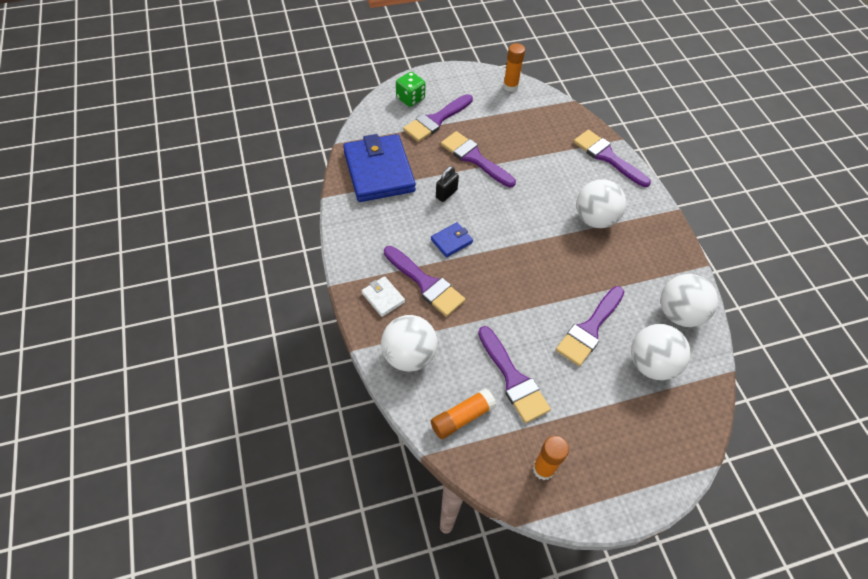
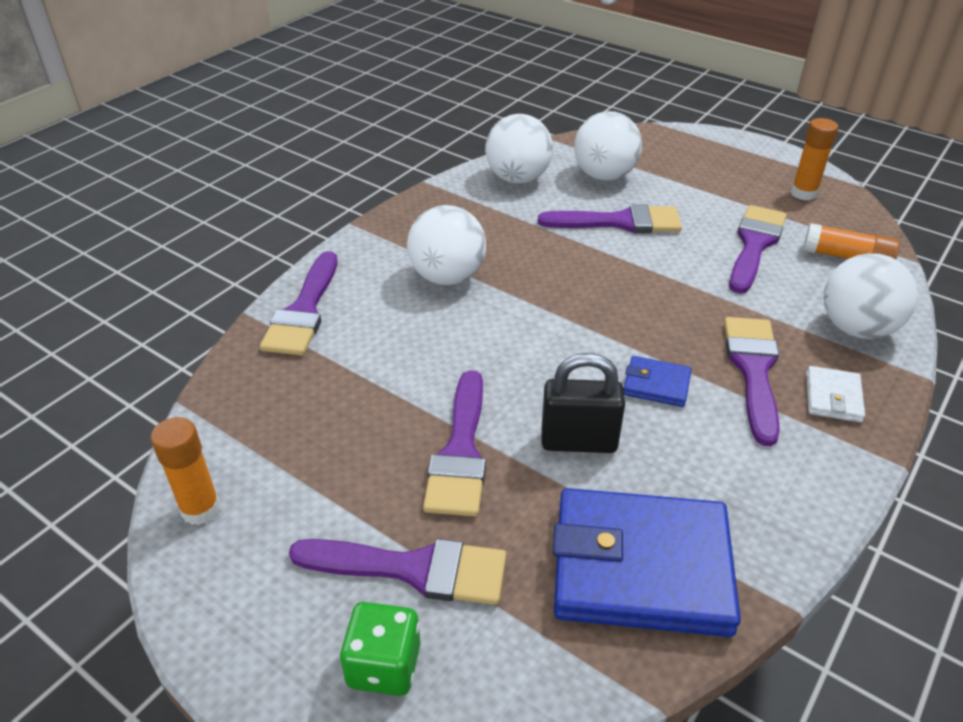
camera: 125 degrees left, 15 degrees down
(379, 171) = (641, 567): blue wallet -> blue wallet turned 60 degrees clockwise
(446, 194) = (578, 441): black padlock -> black padlock, size x1.53

